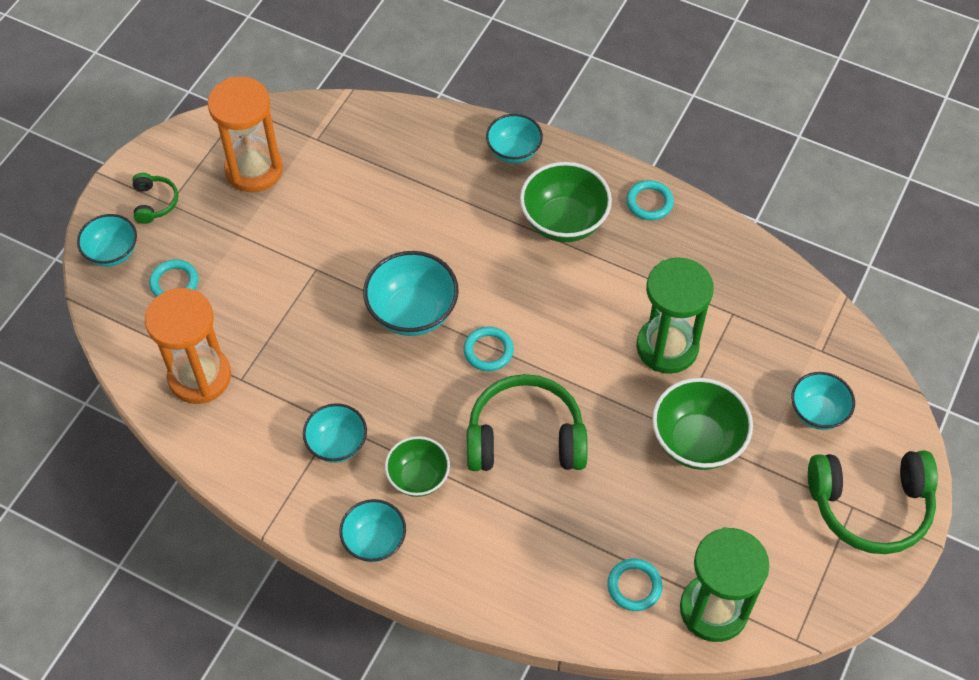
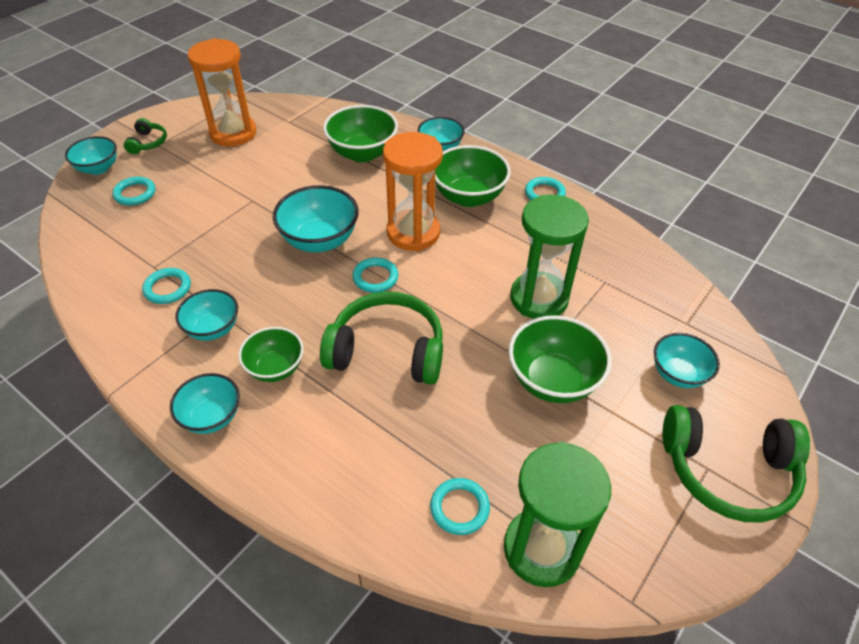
camera: 10 degrees right, 10 degrees down
(200, 377) = (120, 260): orange hourglass -> orange hourglass (413, 233)
(268, 404) = (167, 288): none -> turquoise ring
(423, 176) = (362, 153): none -> green bowl

